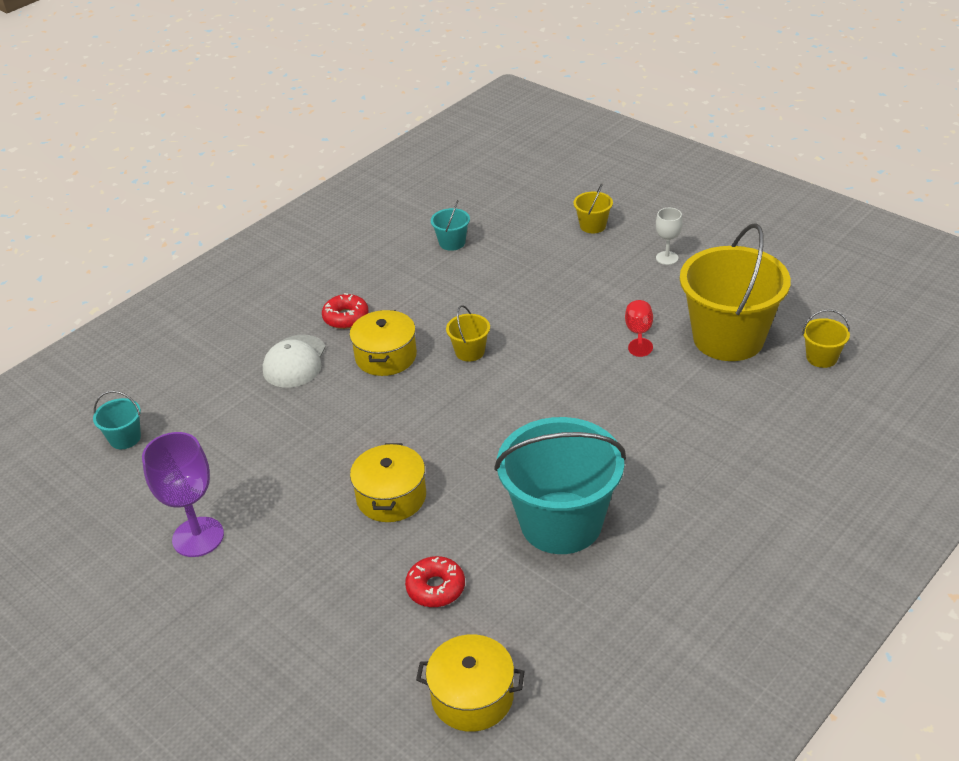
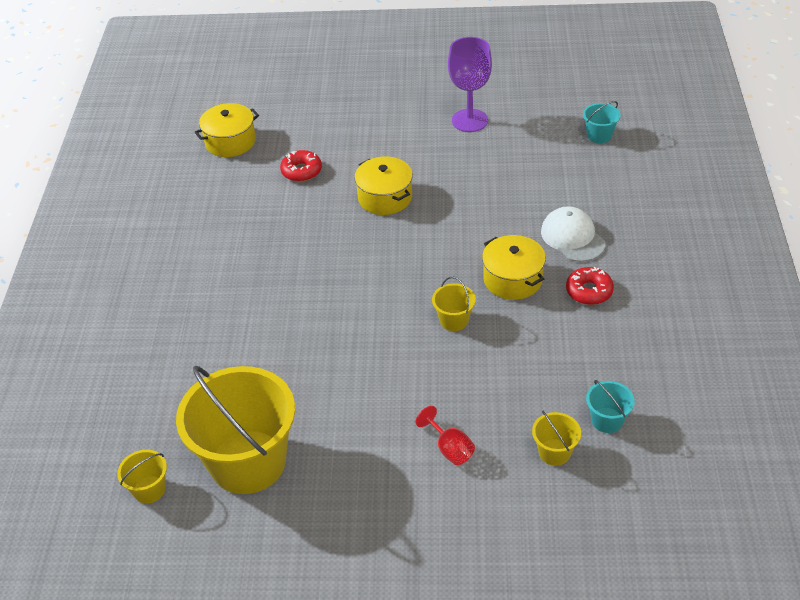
camera: 140 degrees right, 5 degrees up
(561, 522) = (260, 242): turquoise bucket -> none
(593, 226) = (498, 532): yellow bucket -> yellow bucket (554, 452)
(638, 333) = (332, 420): red goblet -> red goblet (450, 448)
(667, 258) = (381, 532): white goblet -> none

